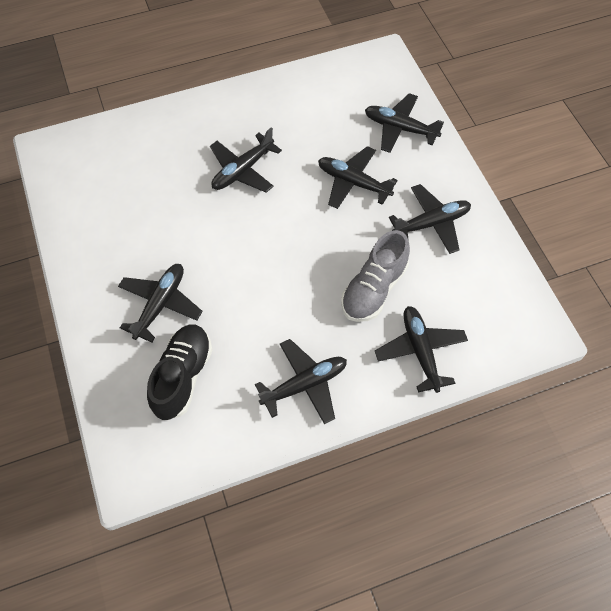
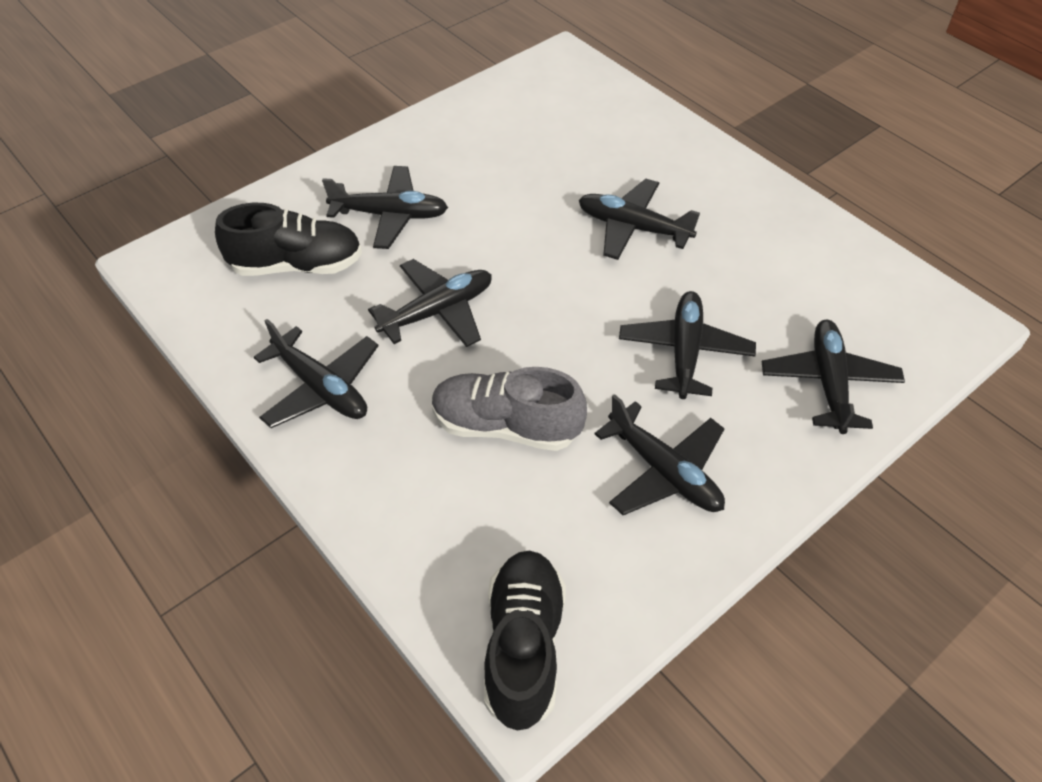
camera: 70 degrees right, 10 degrees down
(420, 351) = (421, 513): black plane -> black plane (437, 311)
(517, 324) = (523, 646): none -> black shoe

